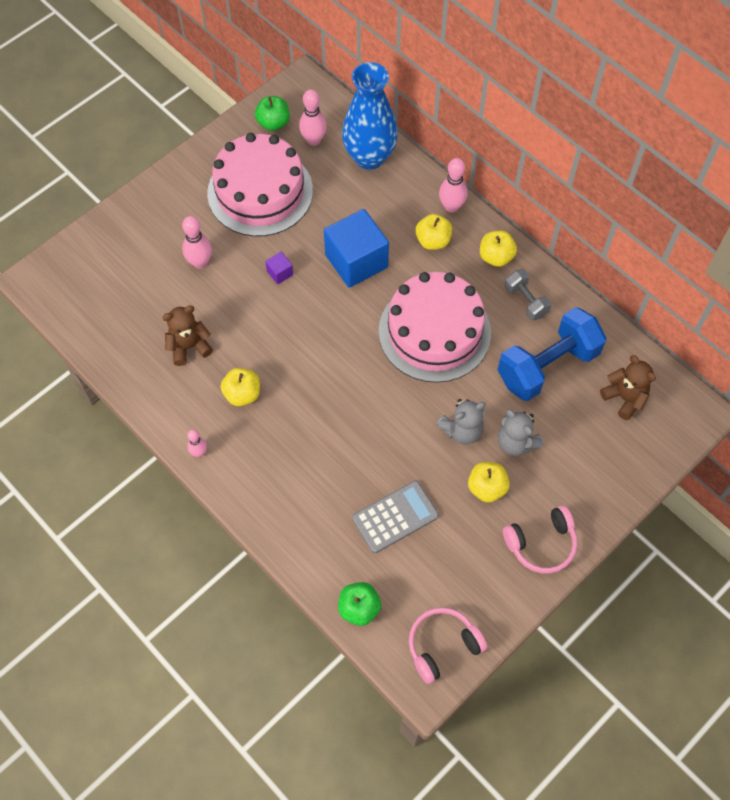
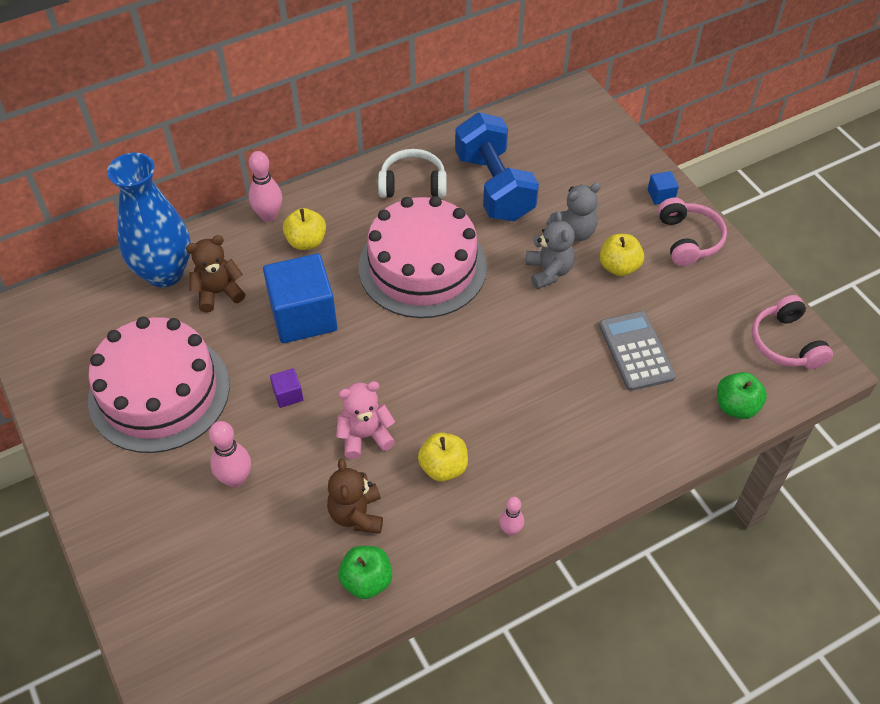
camera: 75 degrees left, 10 degrees down
(256, 334) = (365, 436): none -> pink teddy bear
(273, 123) = (61, 357): green apple -> green apple (366, 581)
(313, 140) = (110, 321): pink bowling pin -> none
(496, 257) = (349, 194): yellow apple -> none
(525, 301) = (413, 184): grey dumbbell -> white headphones
(590, 511) = (661, 195): none -> blue cube
(624, 398) = (547, 140): brown teddy bear -> brown teddy bear (218, 293)

